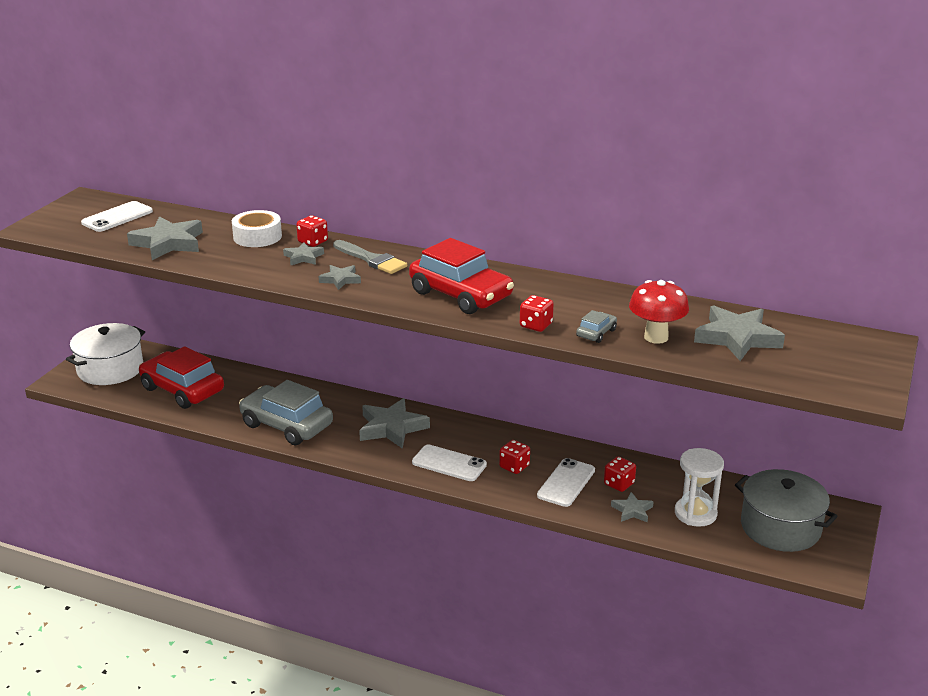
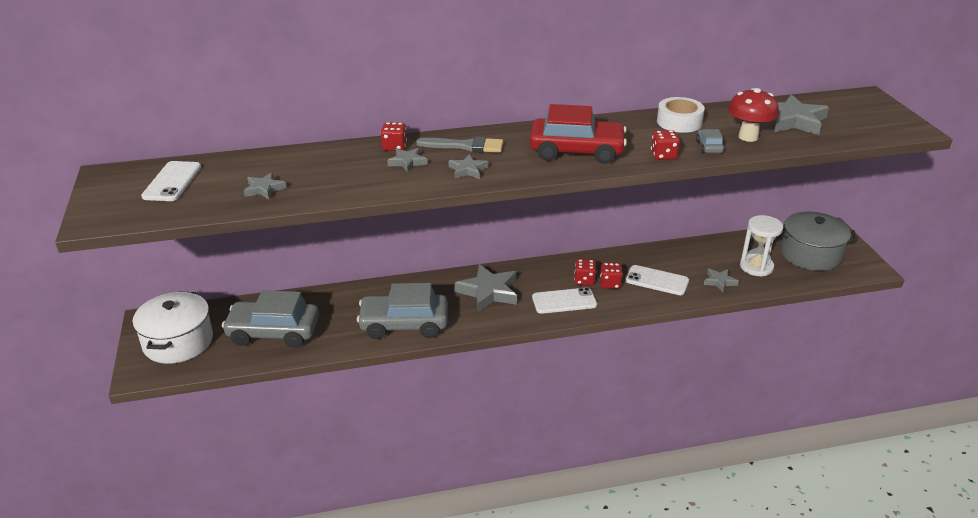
camera: 35 degrees left, 5 degrees up
(168, 243) = (264, 189): grey star -> grey star, size x0.53
(182, 390) = (273, 332): red car -> grey car
(257, 236) = (339, 157): white tape -> white tape (679, 122)
(566, 483) = (657, 281): white phone -> white phone turned 60 degrees counterclockwise
(619, 484) = (689, 267): red dice -> red dice (584, 280)

